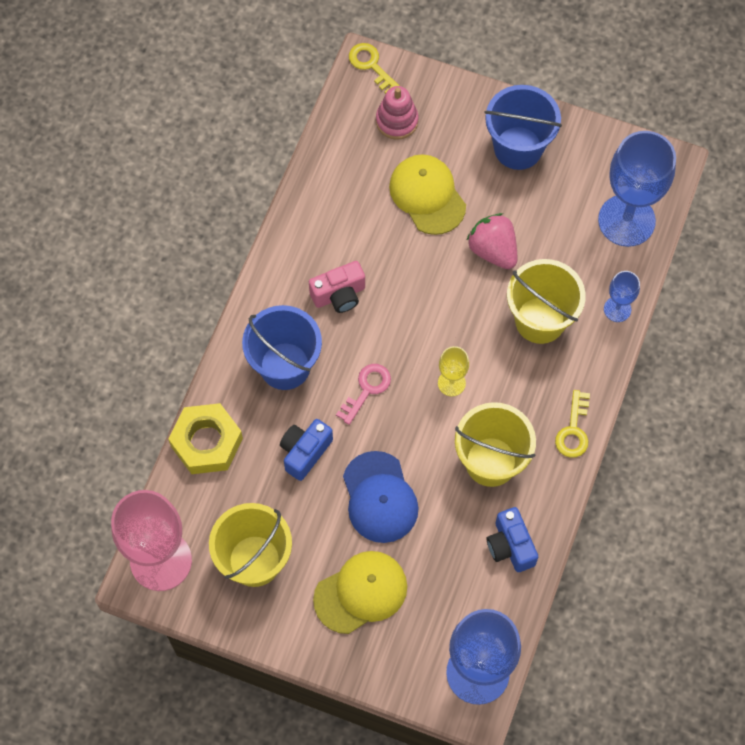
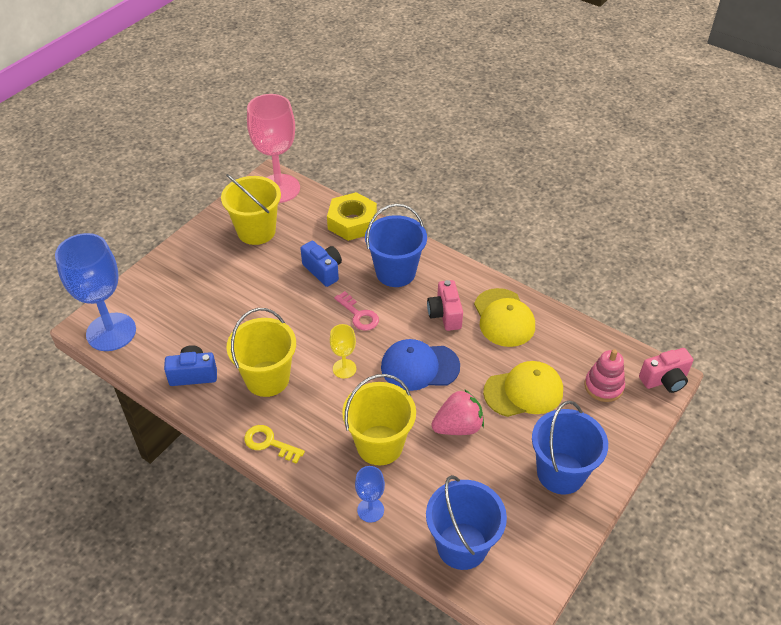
camera: 105 degrees right, 20 degrees down
(361, 592) = (205, 280): yellow cap -> yellow cap (504, 318)
(371, 65) = (664, 380): yellow key -> pink camera
(379, 497) = (270, 305): blue cap -> blue cap (419, 367)
(626, 220) = (462, 546): blue goblet -> blue bucket

